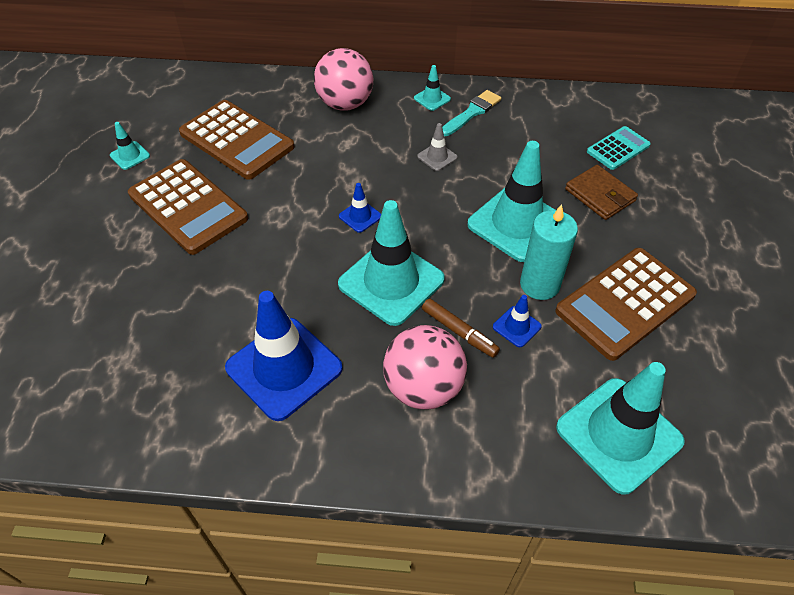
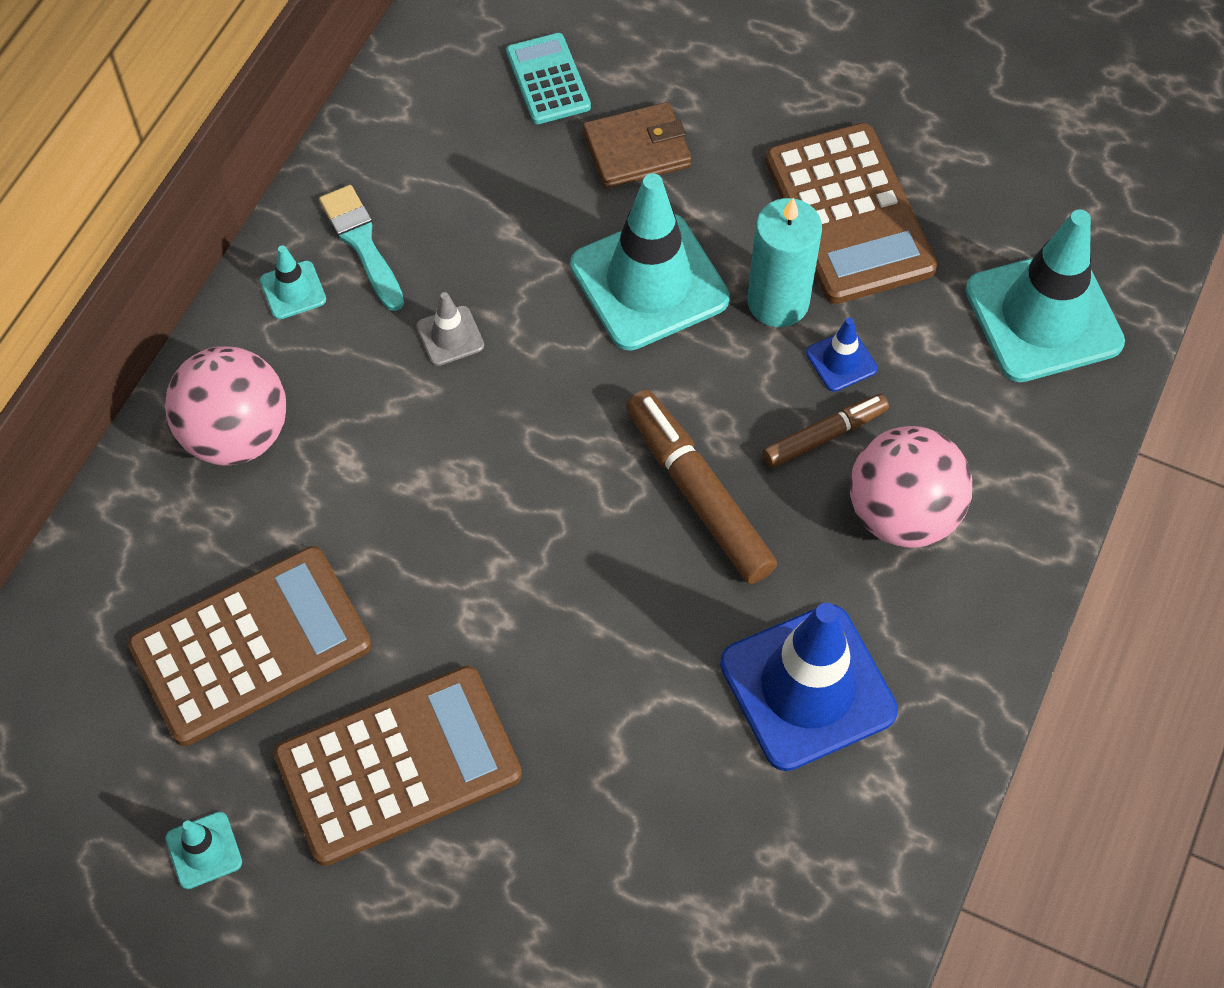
camera: 70 degrees left, 10 degrees up
(360, 216) = (540, 495): blue traffic cone -> none
(391, 282) = (698, 494): turquoise traffic cone -> brown marker

